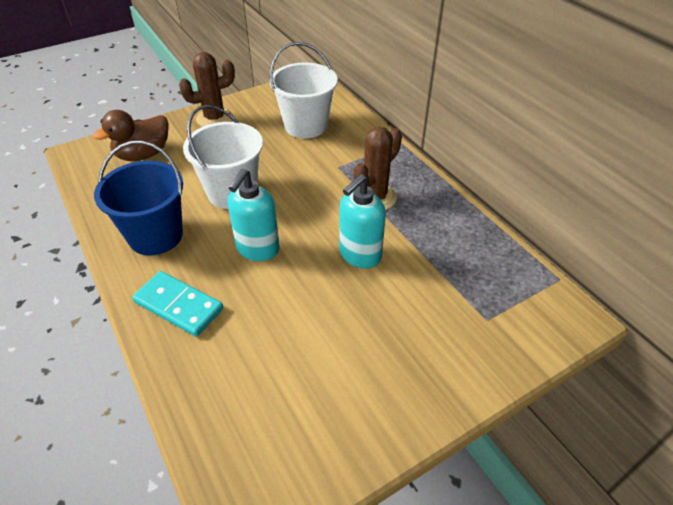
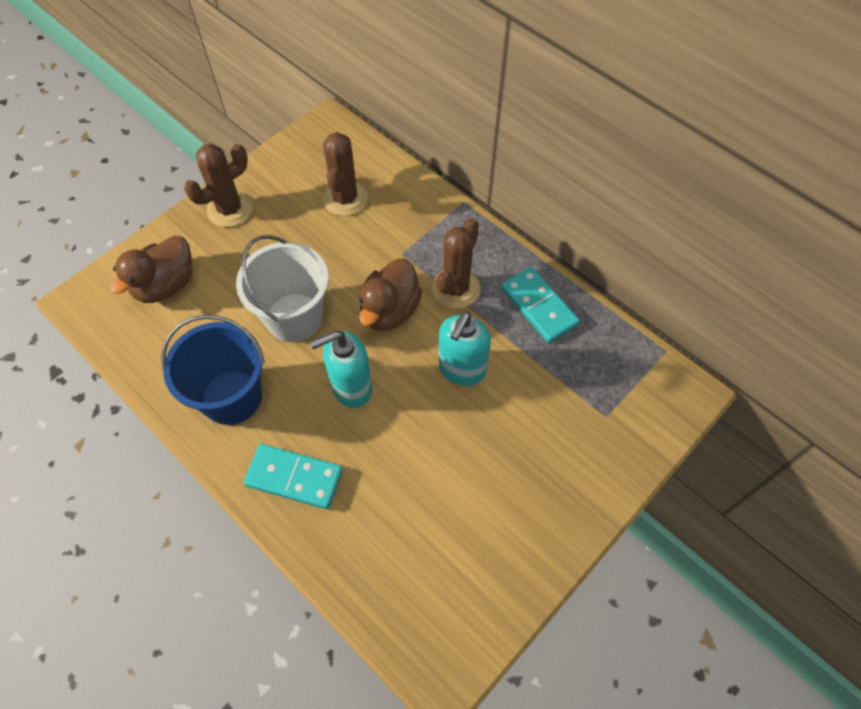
camera: 15 degrees left, 15 degrees up
(257, 249) = (351, 388): turquoise soap dispenser -> turquoise soap dispenser turned 60 degrees clockwise
(305, 126) = (345, 198): white bucket -> brown cactus
(312, 202) = (390, 311): none -> brown duck
(445, 223) = (538, 307): none -> turquoise domino

